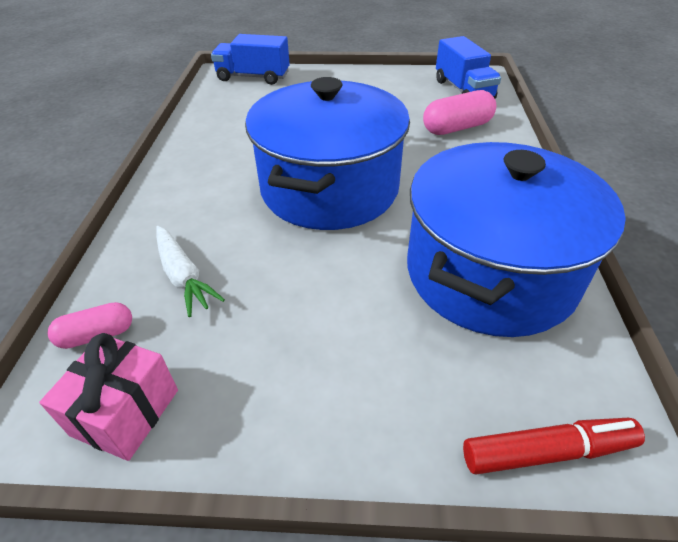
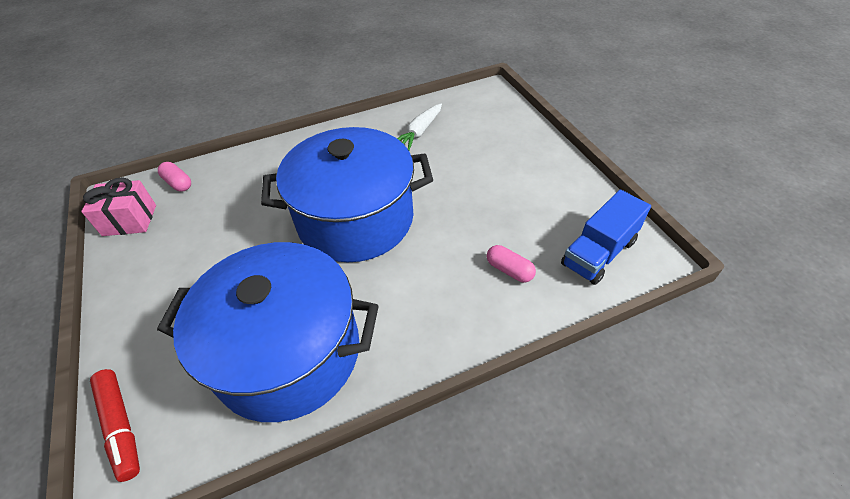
camera: 65 degrees right, 5 degrees up
(183, 276) = (232, 192): white carrot -> white carrot (419, 132)
(253, 77) = (498, 108): blue truck -> none
(457, 128) = (509, 270): pink capsule -> pink capsule, size x0.62

